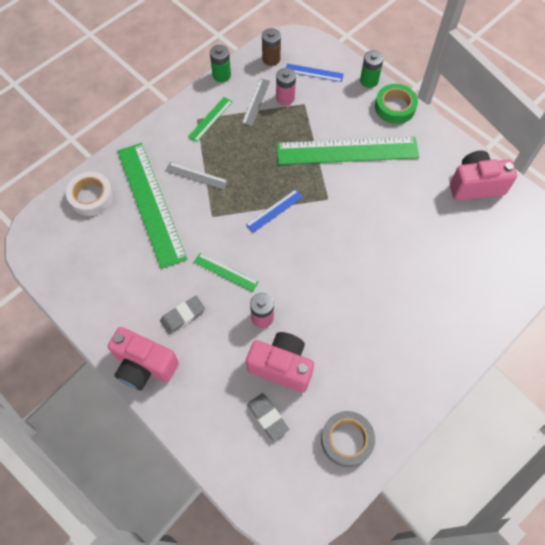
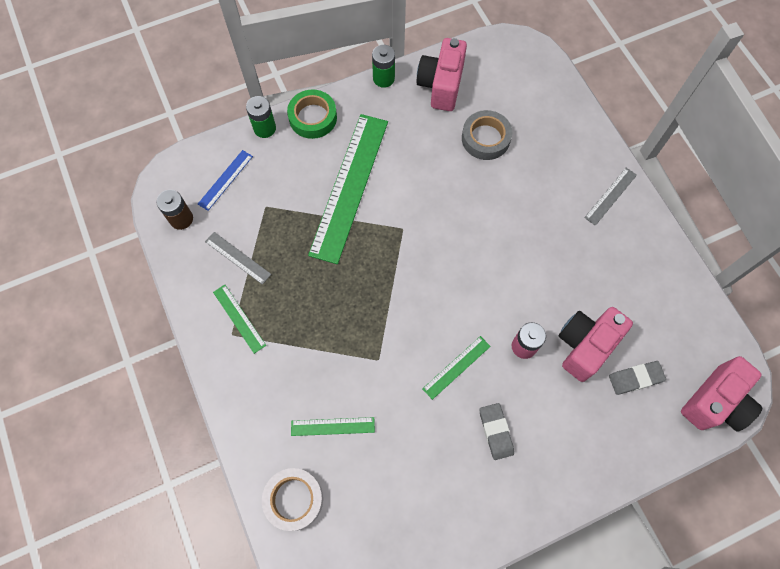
camera: 70 degrees left, 5 degrees up
(144, 366) = (544, 493): pink camera -> pink camera (715, 402)
(150, 203) = (332, 426): green ruler -> green ruler, size x0.44
(196, 176) = (315, 360): grey ruler -> grey ruler (610, 196)
(221, 75) = (178, 284): green battery -> green battery (383, 78)
(274, 211) = (397, 289): blue ruler -> none
(285, 98) = (247, 224): pink battery -> none
(346, 440) = (676, 311): grey tape -> grey tape (485, 138)

